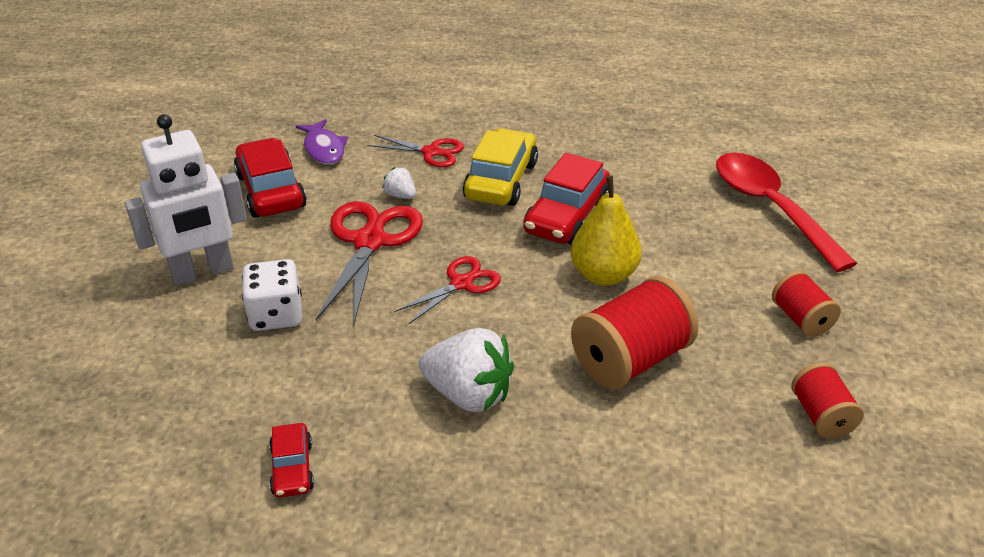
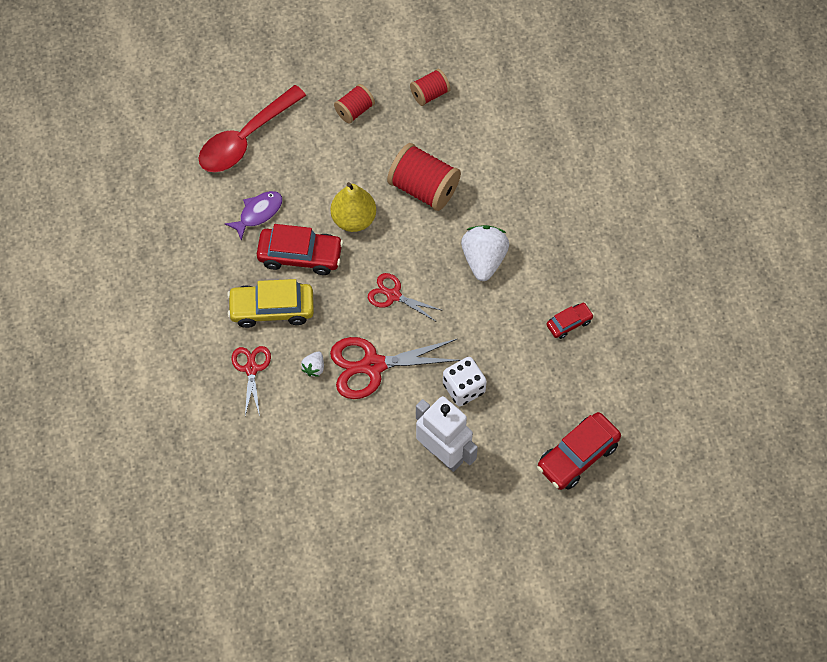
camera: 110 degrees left, 25 degrees up
(271, 191) = (341, 457): red car -> red car (578, 456)
(324, 149) = (274, 447): purple fish -> purple fish (258, 213)

